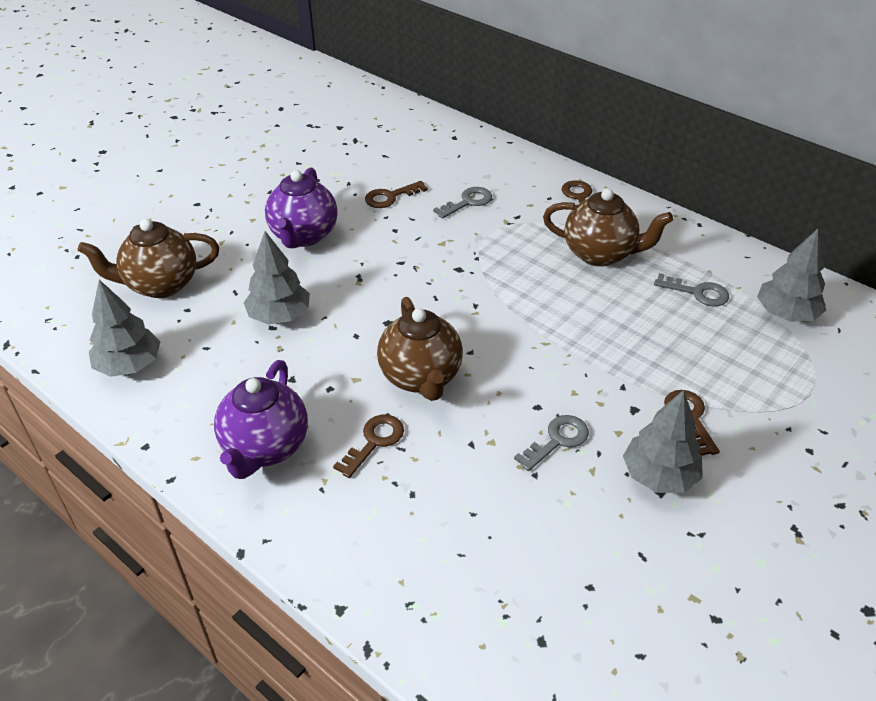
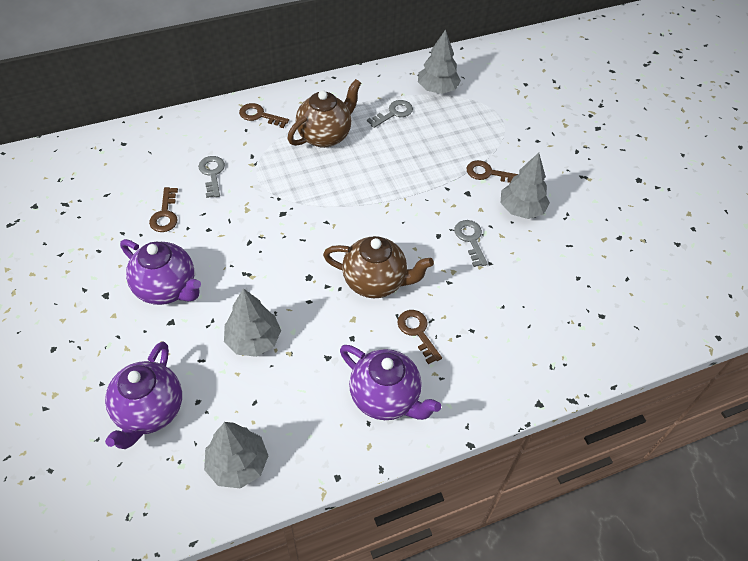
camera: 65 degrees left, 10 degrees up
(161, 285) = (149, 411): brown teapot -> purple teapot

